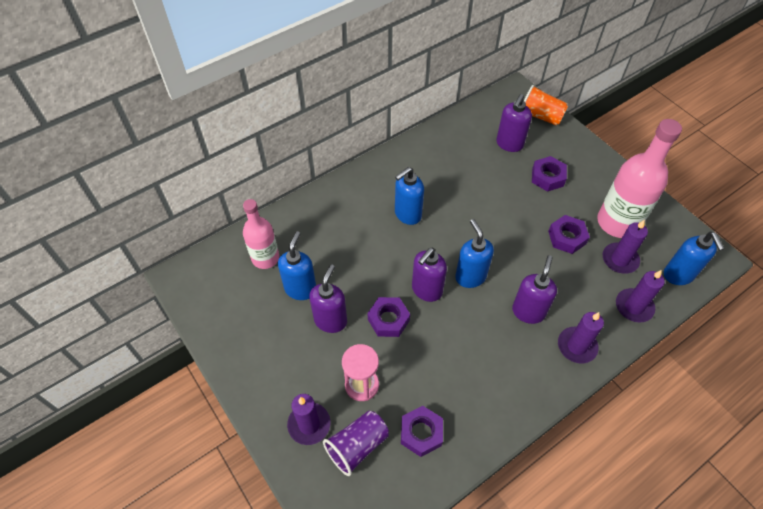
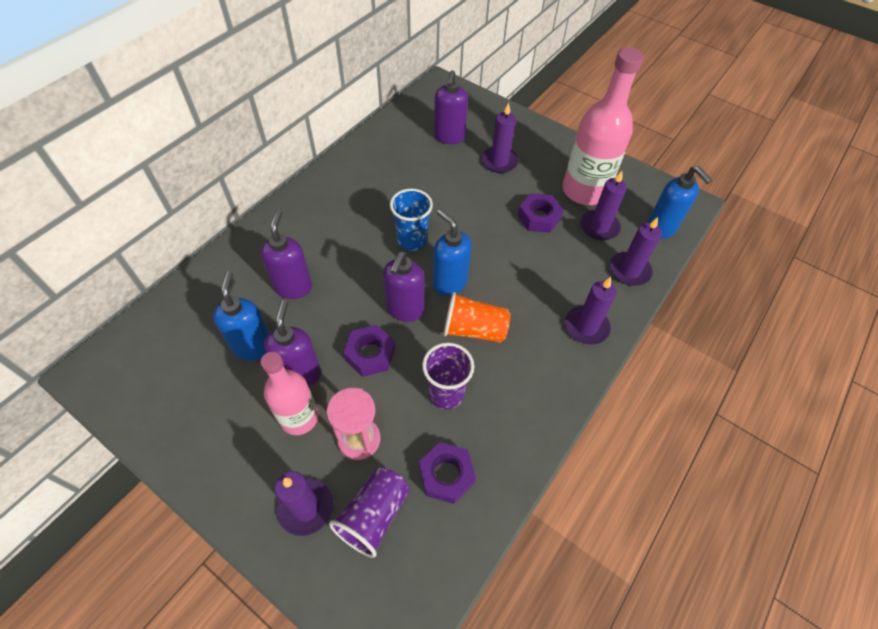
camera: 20 degrees left, 0 degrees up
(265, 258) = (199, 321): pink bottle -> pink bottle (299, 417)
(407, 214) = (359, 233): blue soap dispenser -> none
(439, 368) = (446, 393): none -> purple cup
(449, 232) = (412, 240): none -> blue cup
(528, 311) = (524, 304): purple soap dispenser -> purple soap dispenser (293, 287)
(540, 116) = (472, 104): orange cup -> orange cup (474, 330)
(547, 177) = (499, 162): purple nut -> purple candle

